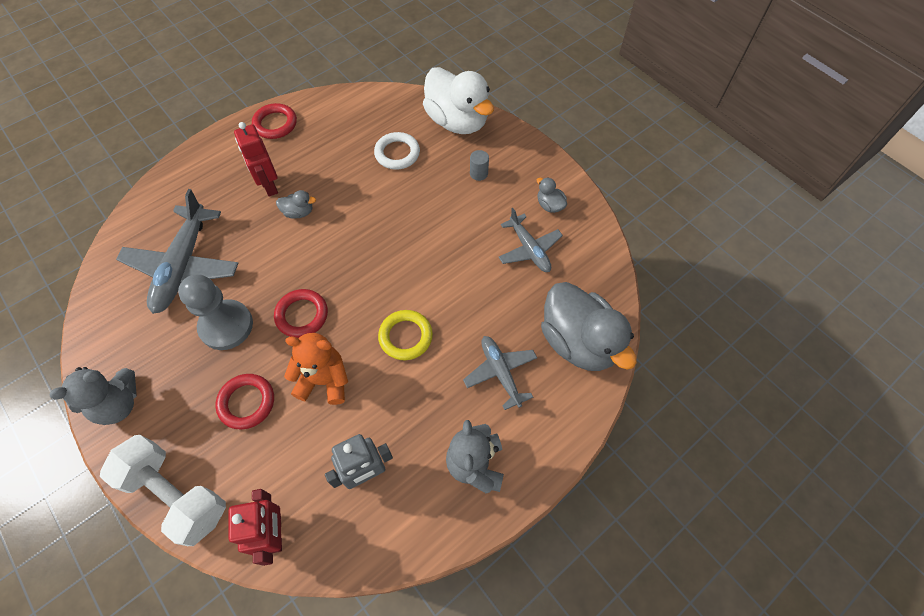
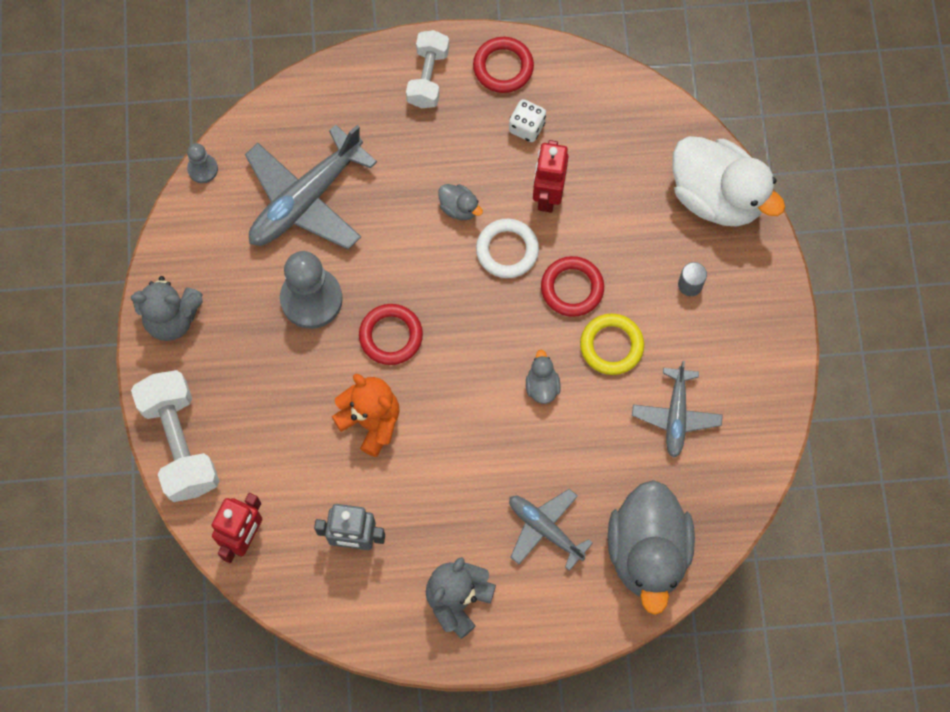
camera: 35 degrees right, 10 degrees up
(90, 289) = (203, 169): none -> grey pawn
(228, 153) = (428, 77): none -> white dumbbell
(247, 402) = (287, 395): red ring -> red ring (572, 288)
(269, 185) = (448, 151): red robot -> red robot (547, 195)
(313, 146) = (526, 127): none -> white dice
(397, 153) = (616, 198): white ring -> white ring (507, 250)
(405, 337) = (478, 428): yellow ring -> yellow ring (611, 346)
(457, 121) = (717, 196): white duck -> white duck turned 45 degrees counterclockwise
(500, 372) = (545, 529): grey plane -> grey plane turned 60 degrees counterclockwise
(549, 205) = (740, 378): grey duck -> grey duck (542, 386)

